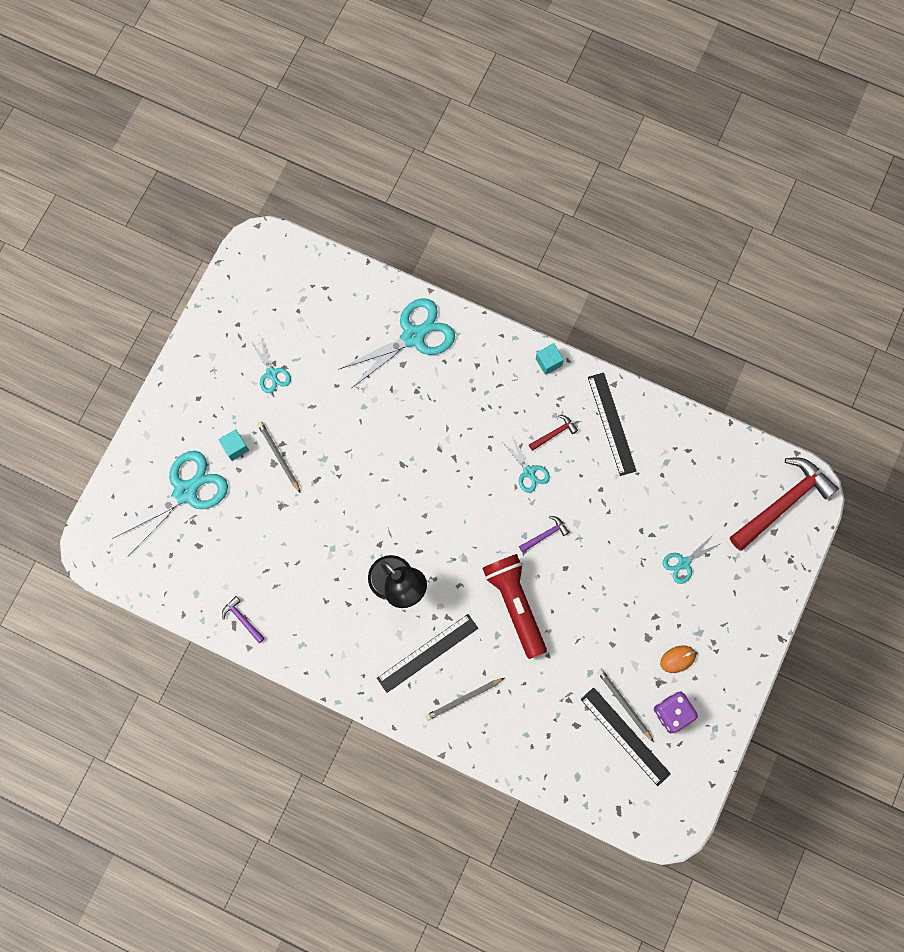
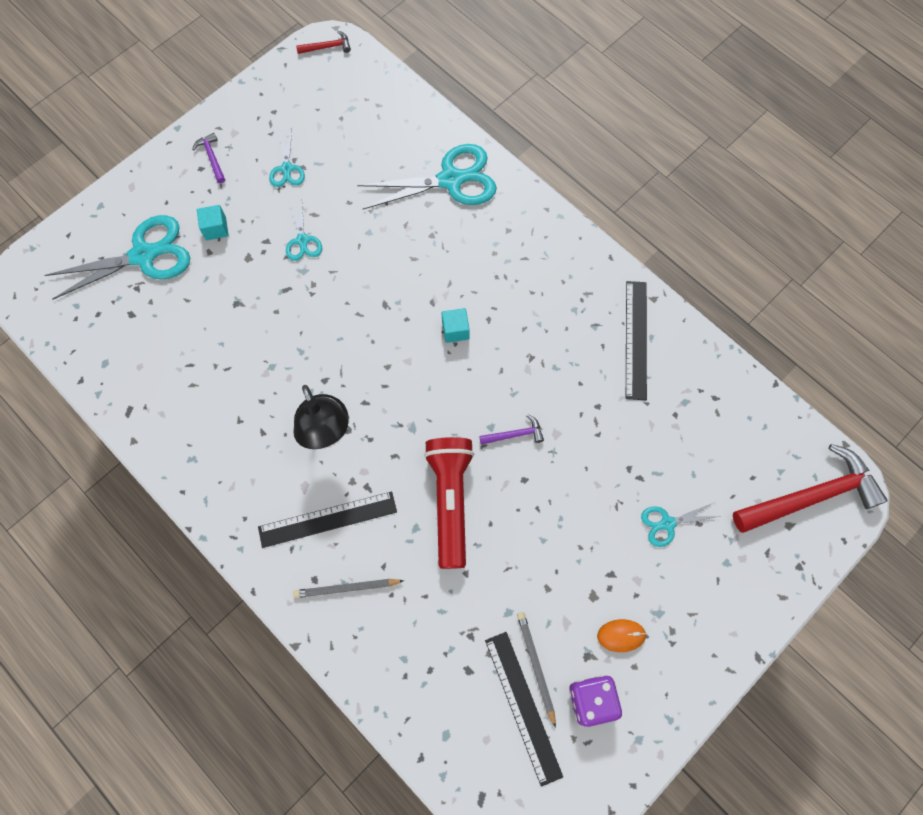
camera: 20 degrees right, 5 degrees down
(242, 619) = (140, 408): purple hammer -> purple hammer (212, 158)
(279, 456) = (257, 252): grey pencil -> none
(529, 472) = (522, 360): turquoise scissors -> turquoise scissors (302, 241)
(548, 362) = (588, 252): turquoise cube -> turquoise cube (455, 330)
(554, 433) = (566, 328): red hammer -> red hammer (327, 47)

